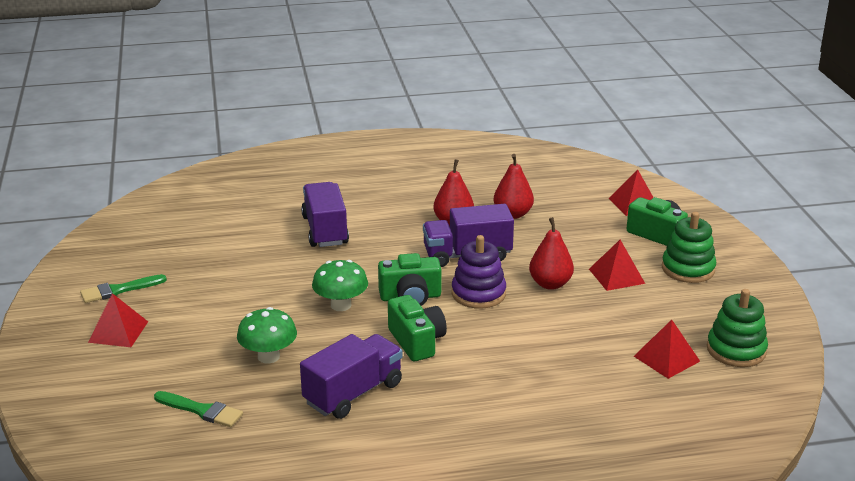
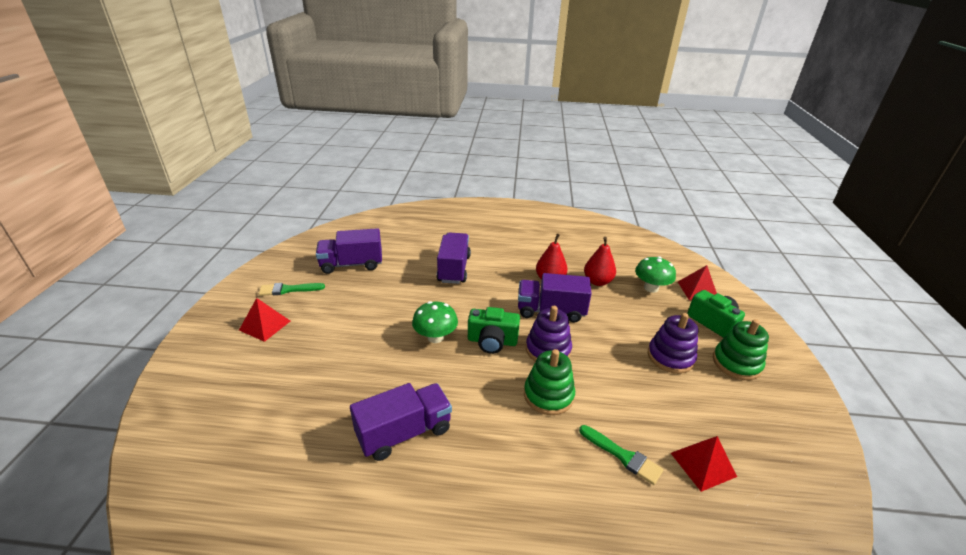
camera: 15 degrees right, 5 degrees up
(184, 248) = (351, 264): none -> purple truck
(201, 410) = (275, 419): green brush -> green brush (622, 456)
(268, 356) = (357, 375): green mushroom -> green mushroom (651, 288)
(417, 341) = (480, 388): green camera -> none
(550, 284) = (611, 353): red pear -> none
(616, 276) = (670, 357): red pyramid -> purple stacking toy
(736, 350) = (776, 471): green stacking toy -> green stacking toy (548, 395)

